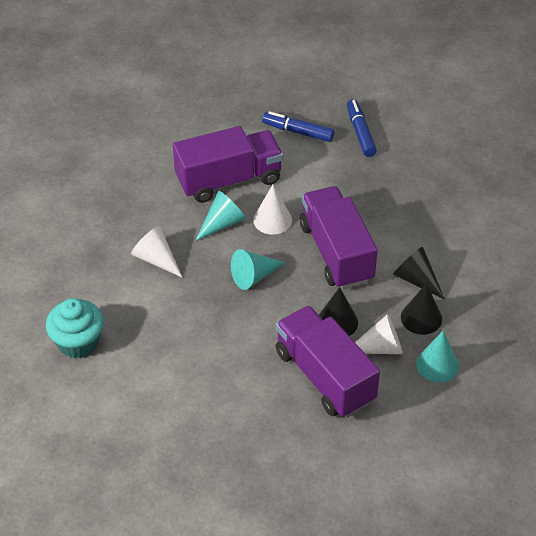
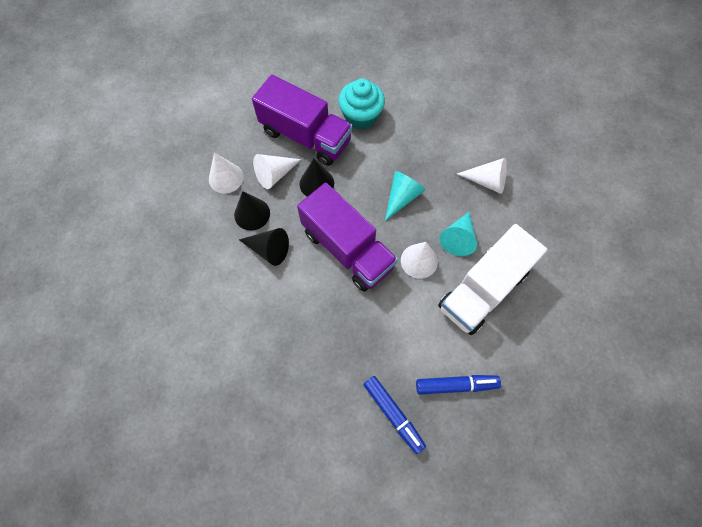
camera: 155 degrees right, 20 degrees up
(78, 342) = (491, 93): turquoise cupcake -> turquoise cupcake (361, 116)
(229, 180) = (483, 289): purple truck -> white truck
(437, 364) = (226, 178): turquoise cone -> white cone

